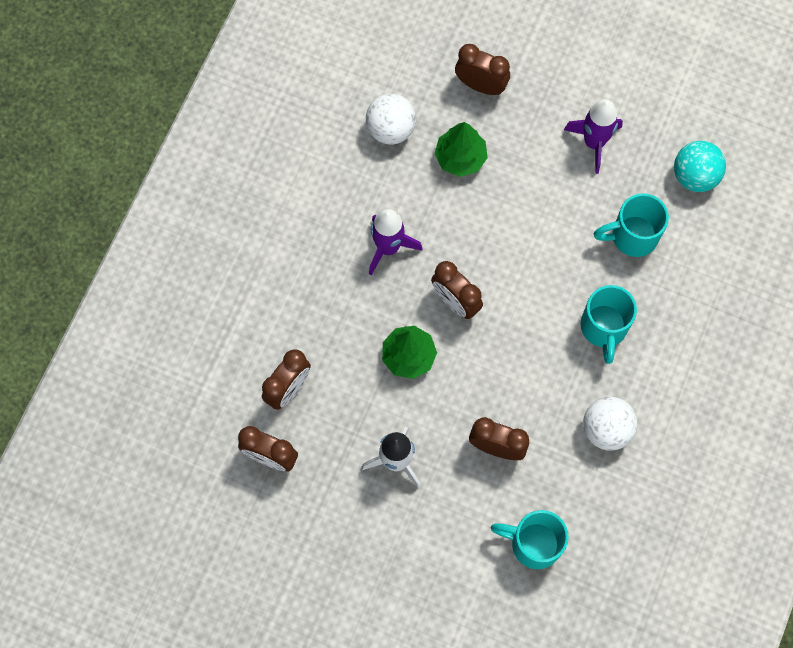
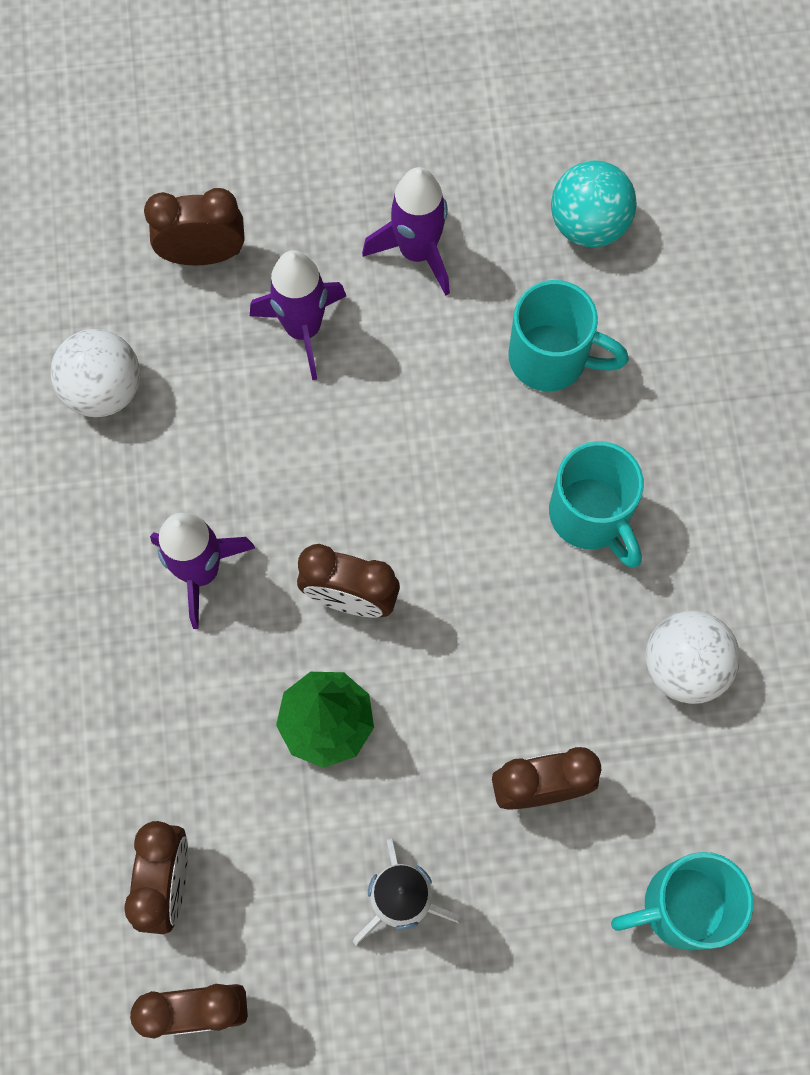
camera: 30 degrees left, 0 degrees up
(460, 157) = (233, 377): green tree -> none
(510, 152) = (303, 329): none -> purple rocket
(632, 236) = (551, 358): turquoise mug -> turquoise mug turned 120 degrees counterclockwise

